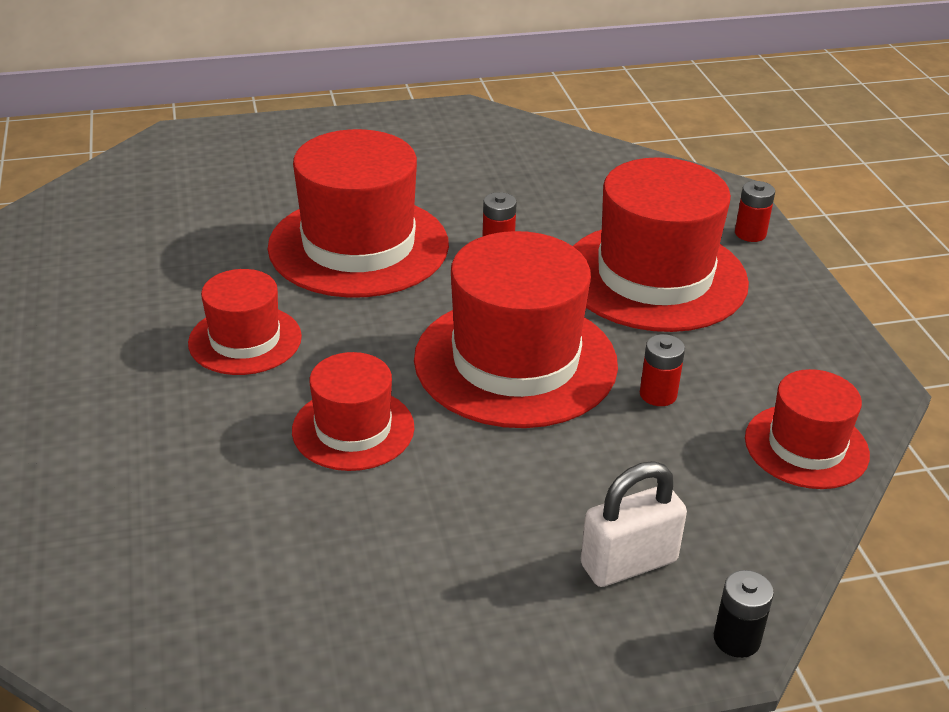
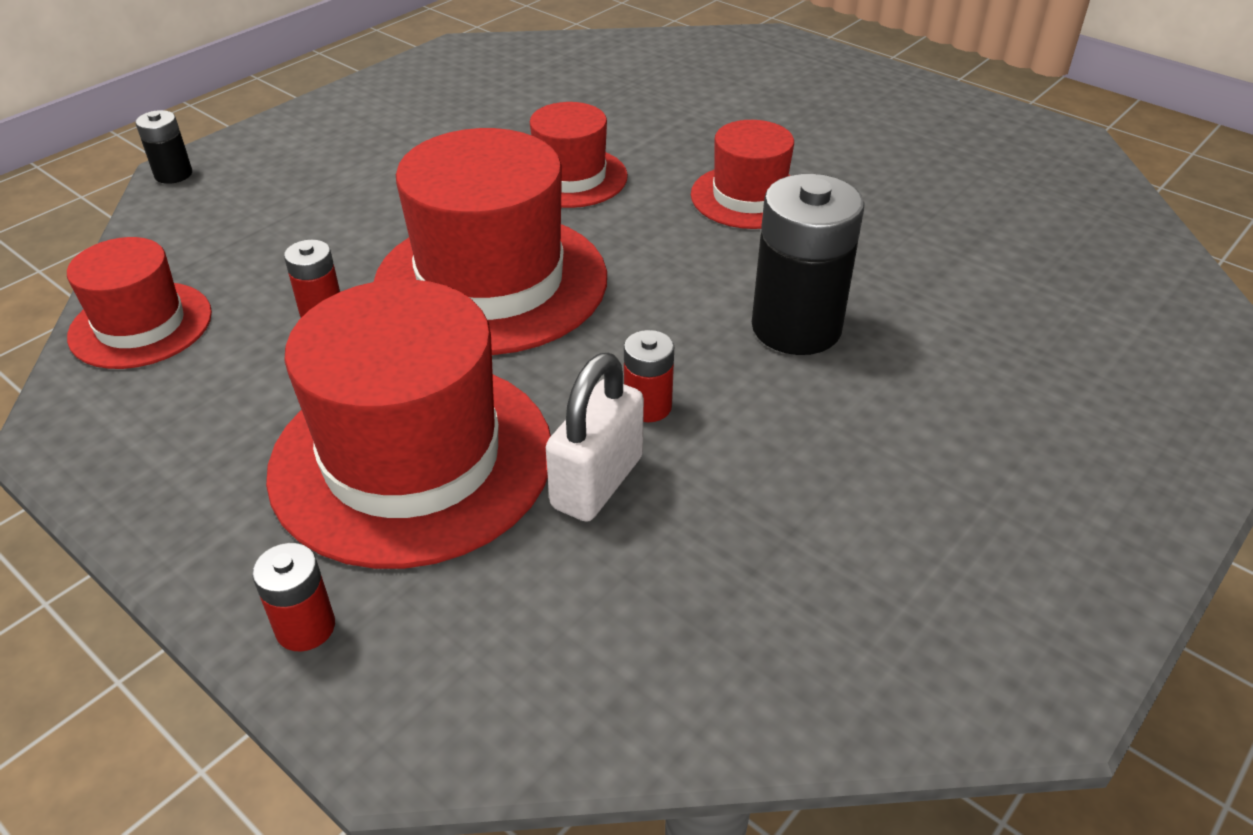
camera: 145 degrees right, 5 degrees up
(358, 246) = (796, 327): red hat -> black battery
(628, 563) = (277, 183): white padlock -> white padlock (597, 482)

